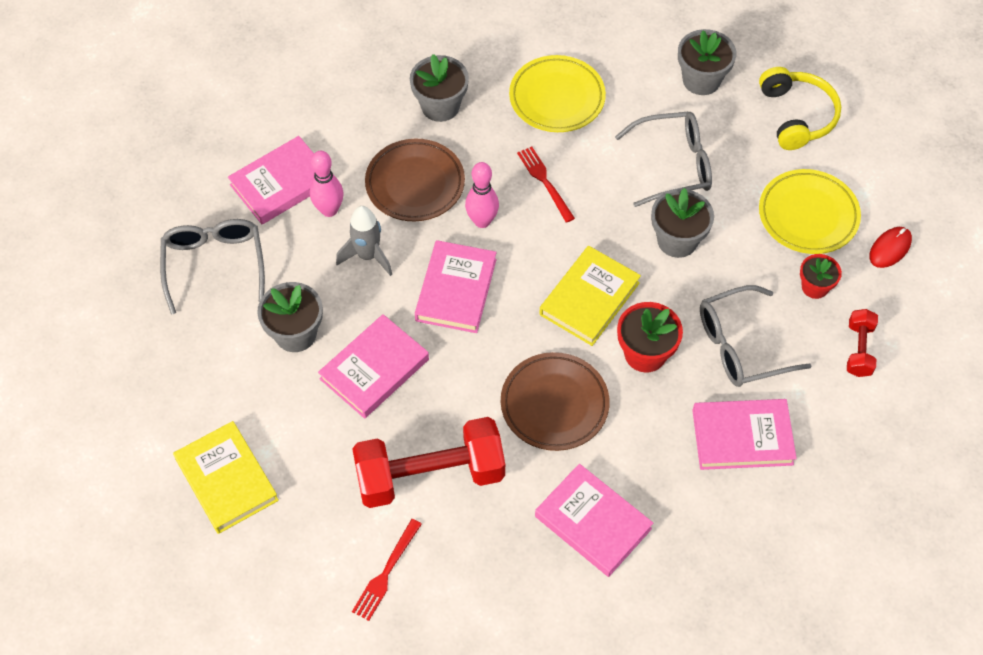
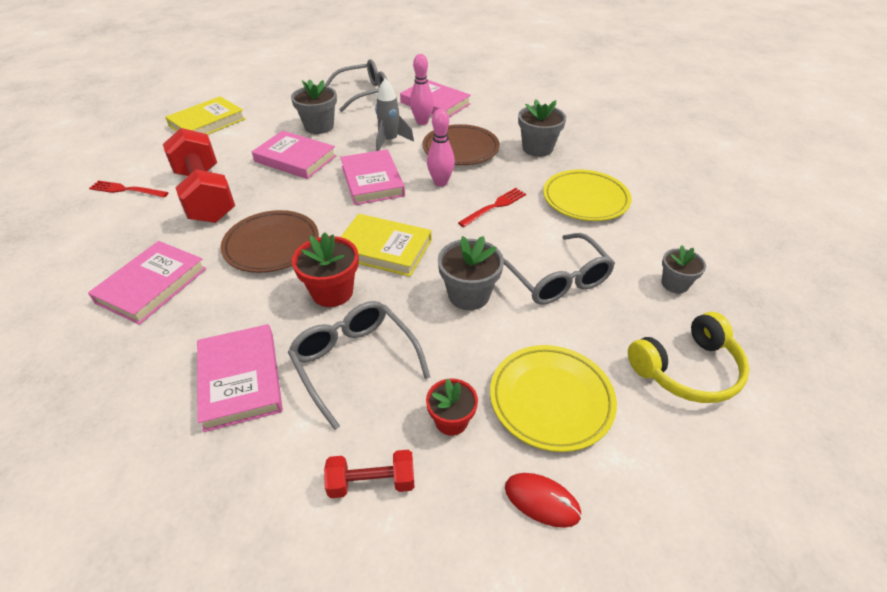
camera: 75 degrees right, 15 degrees down
(456, 290) = (372, 181): pink book -> pink book turned 75 degrees clockwise
(701, 80) = (675, 284): grey flower pot -> grey flower pot, size x0.65

